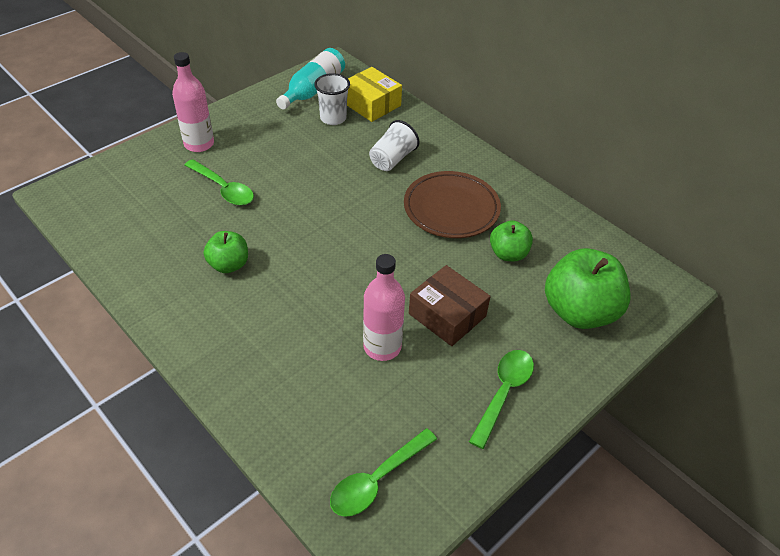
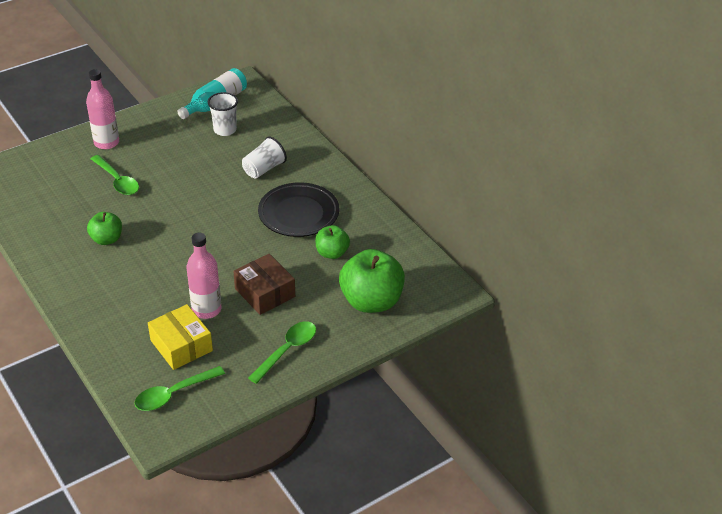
camera: 10 degrees right, 5 degrees down
(371, 104) = (262, 120): yellow box -> yellow box (181, 345)
(451, 209) = (298, 213): brown plate -> black plate

